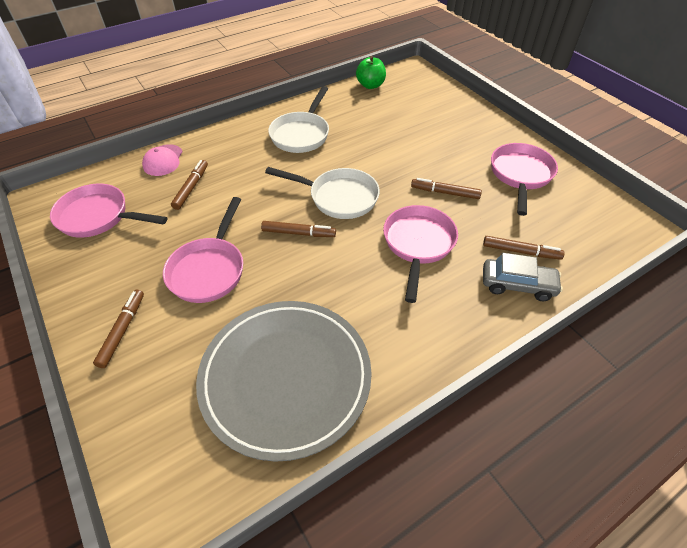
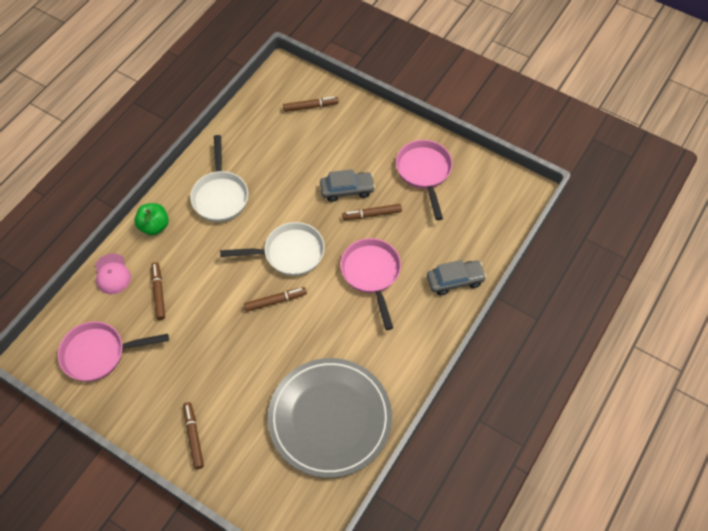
camera: 25 degrees left, 10 degrees up
(209, 269) = (225, 362): pink pan -> none
(370, 85) = (252, 108): green apple -> green apple (154, 226)
(428, 165) = (347, 190): none -> grey car
(520, 251) = (448, 250): brown marker -> brown marker (310, 106)

